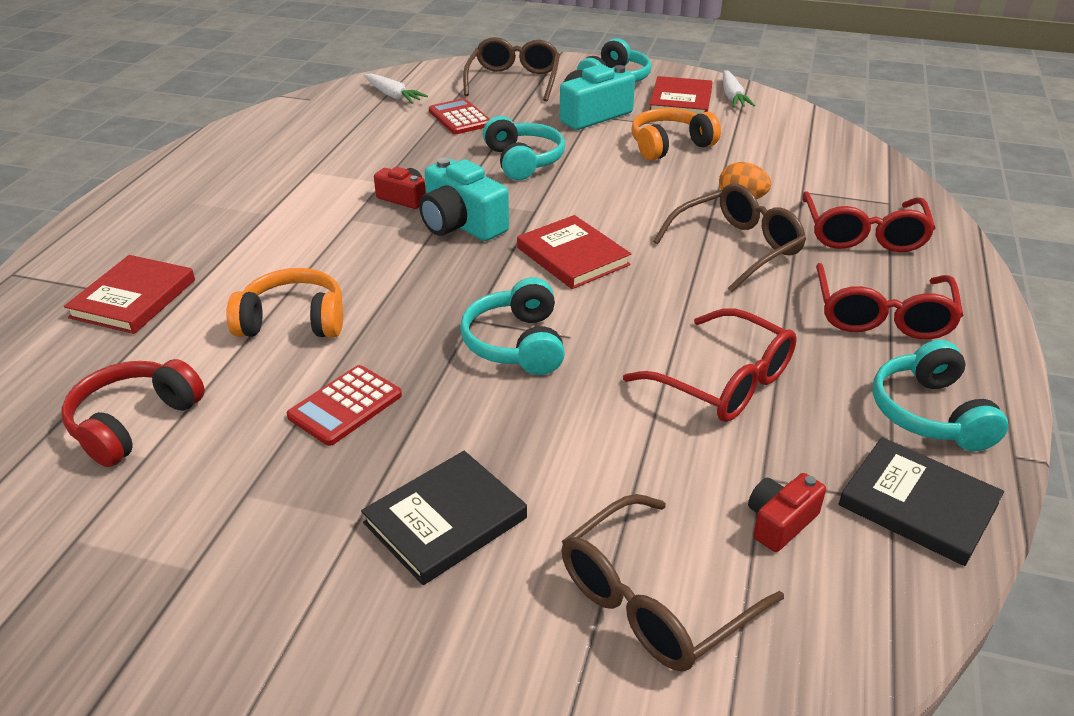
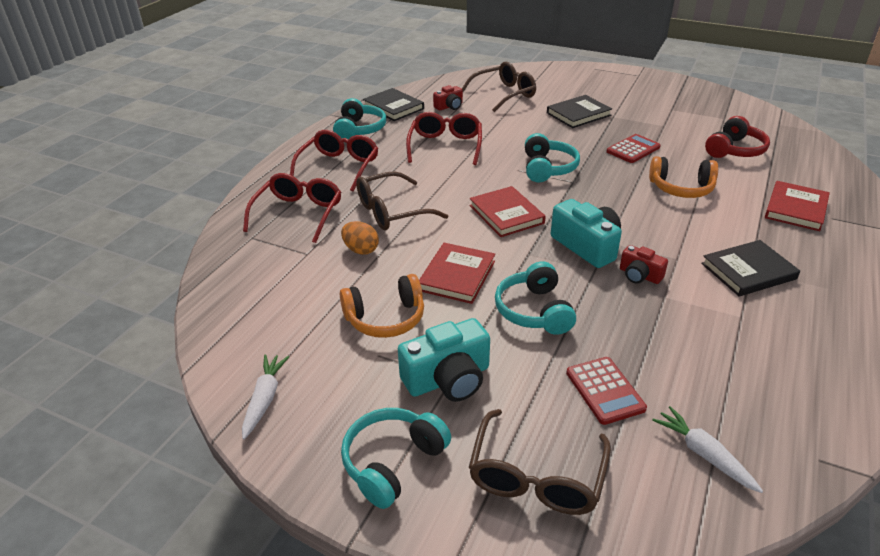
camera: 170 degrees left, 0 degrees up
(271, 211) = (748, 271): none -> black book
(680, 102) = (333, 395): red book -> red book (457, 276)
(722, 381) = (445, 146): red glasses -> red glasses turned 45 degrees clockwise

